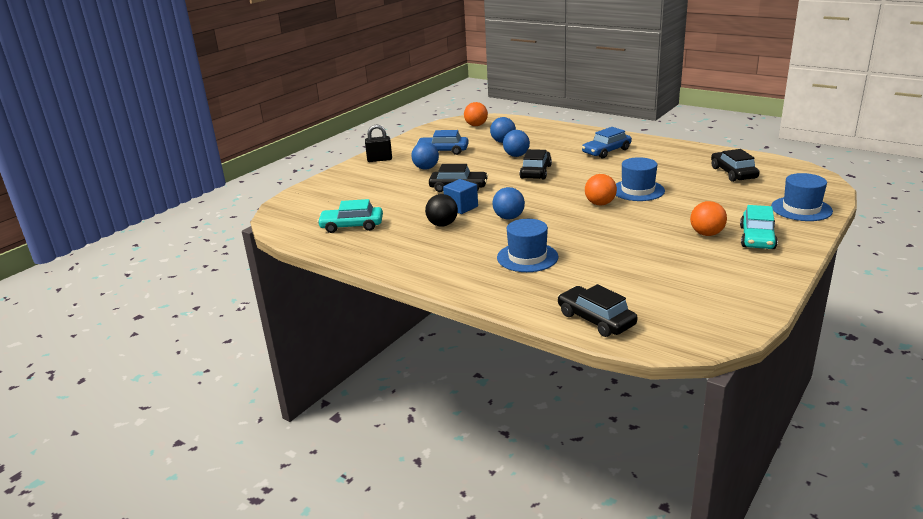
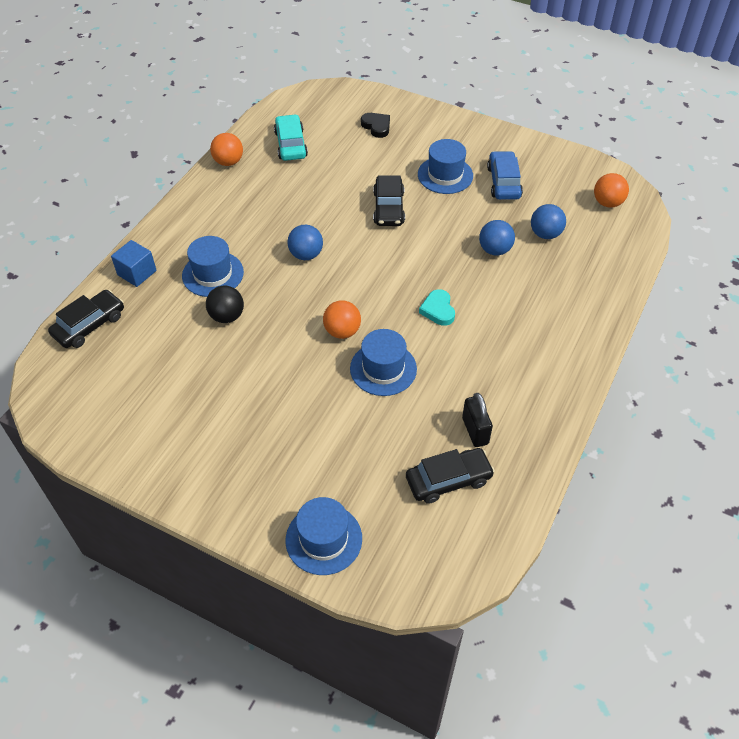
camera: 80 degrees right, 25 degrees up
(348, 191) = (376, 126): none -> black heart
(379, 159) = (469, 134): black padlock -> black padlock (475, 431)
(426, 168) = (445, 175): blue ball -> blue hat
(442, 224) = (291, 206): black ball -> black ball (227, 316)
(461, 207) = (334, 215): blue cube -> blue cube (137, 273)
(536, 172) = (439, 271): black car -> none
(577, 173) = (438, 310): none -> turquoise heart
(606, 151) = (521, 340): blue car -> none
(706, 234) = (255, 426): orange ball -> orange ball (228, 162)
(757, 238) = (242, 474): turquoise car -> none

